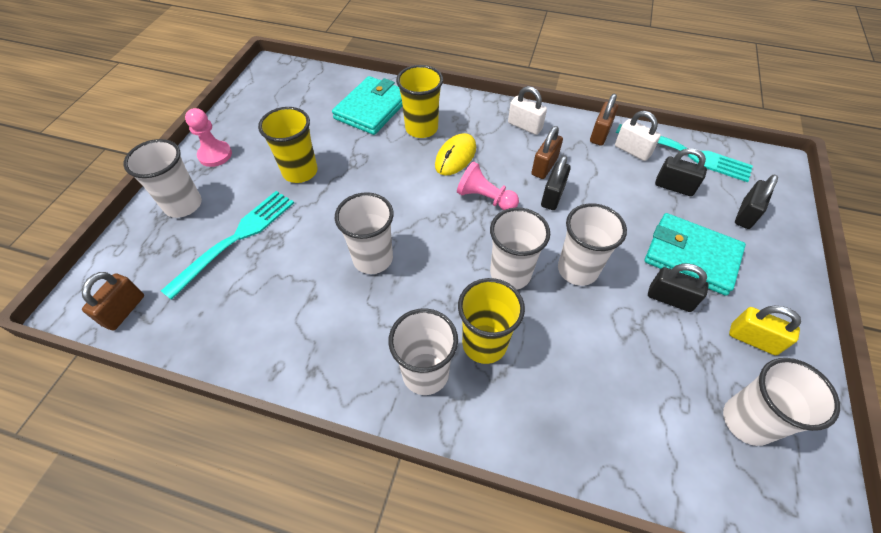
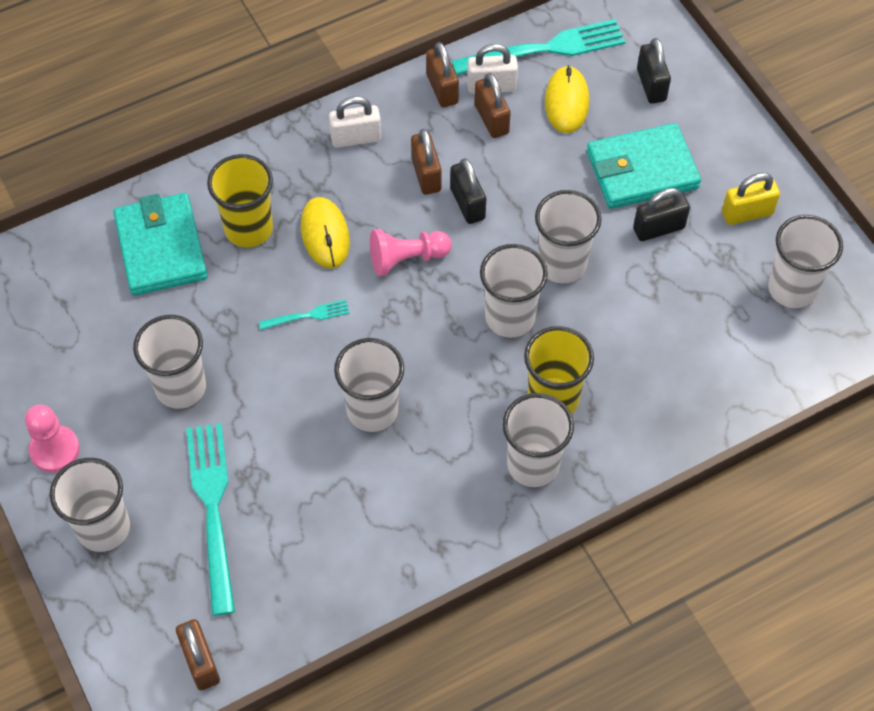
camera: 45 degrees left, 5 degrees up
(300, 171) = (180, 387): yellow cup -> white cup
(400, 186) = (308, 315): none -> turquoise fork
(614, 166) = (491, 119): none -> brown padlock
(674, 187) = (566, 102): black padlock -> yellow mouse

